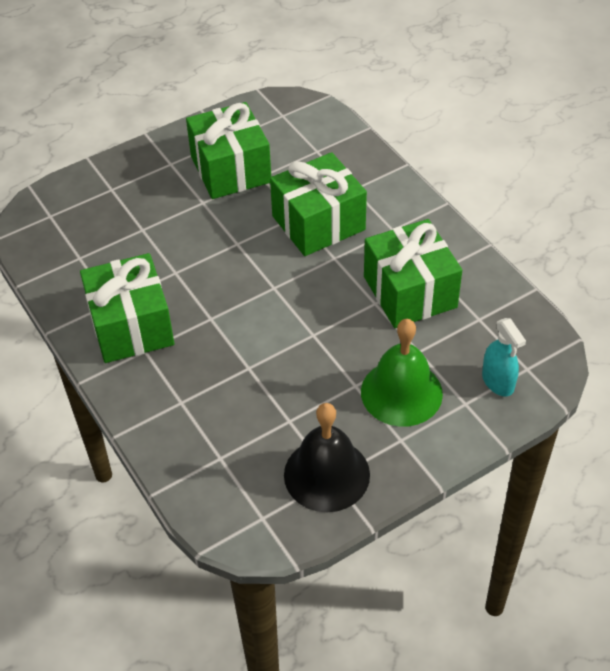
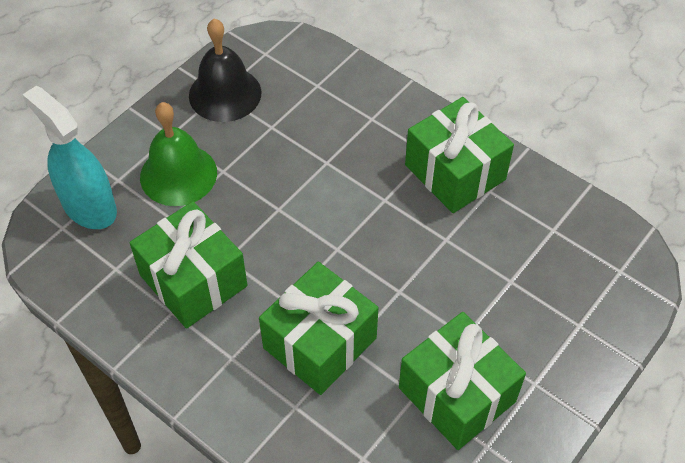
camera: 160 degrees right, 5 degrees up
(498, 382) = (89, 207): turquoise spray bottle -> turquoise spray bottle, size x1.71

